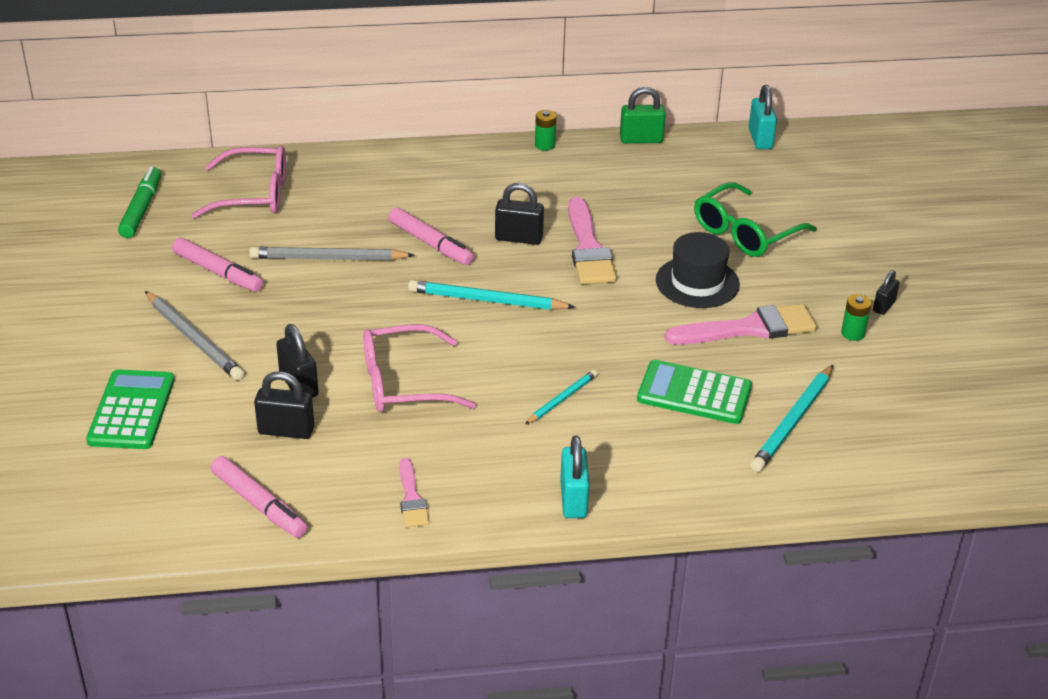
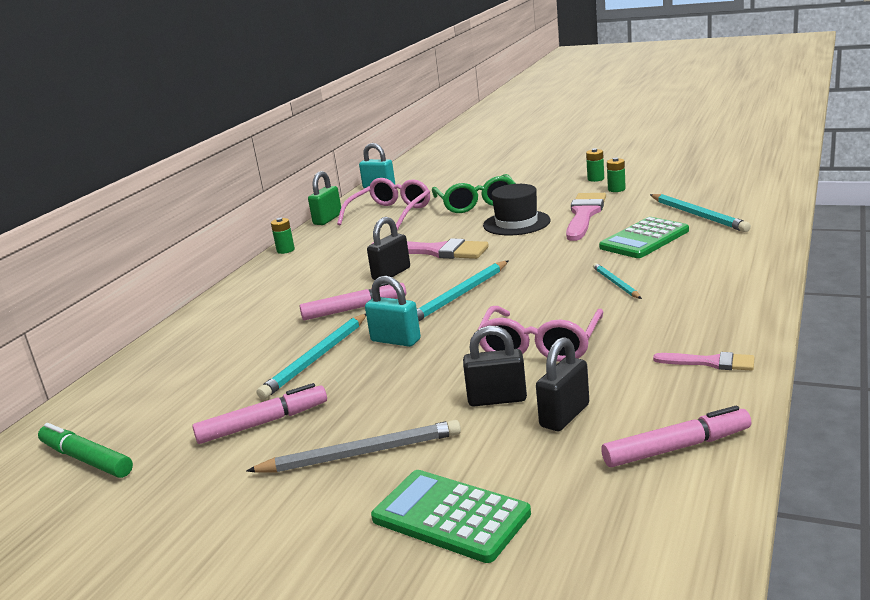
camera: 55 degrees left, 15 degrees down
(254, 194) = (163, 385): pink glasses -> pink glasses (390, 213)
(328, 258) = (316, 358): grey pencil -> turquoise pencil
(573, 499) = (748, 295): turquoise padlock -> turquoise padlock (395, 340)
(883, 306) = (595, 179): black padlock -> green battery

